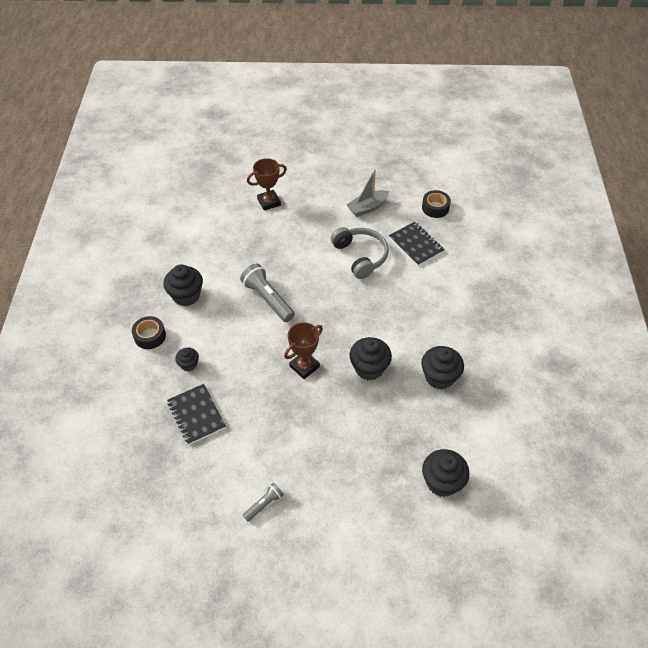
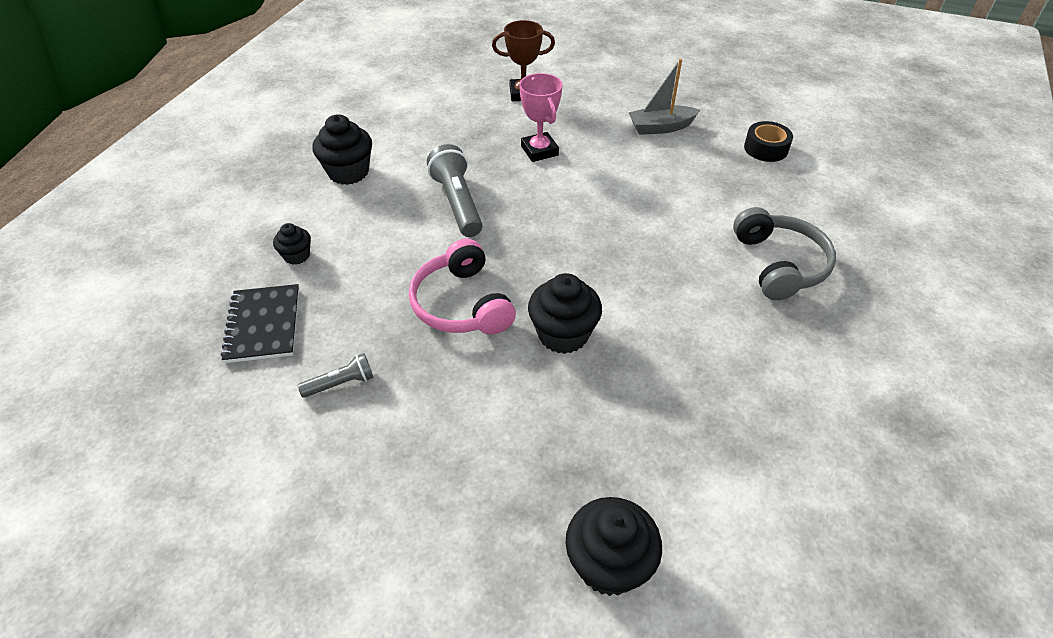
camera: 20 degrees right, 5 degrees down
(150, 336) = (269, 207): black tape -> none
(264, 504) = (279, 494): grey flashlight -> grey flashlight (341, 383)
(300, 246) = (539, 151): none -> pink trophy
(304, 366) = (462, 304): brown trophy -> pink headphones
(360, 256) = (622, 182): grey headphones -> grey headphones (779, 264)
(416, 245) = (715, 187): black notebook -> none
(439, 377) = (677, 381): black cupcake -> none

